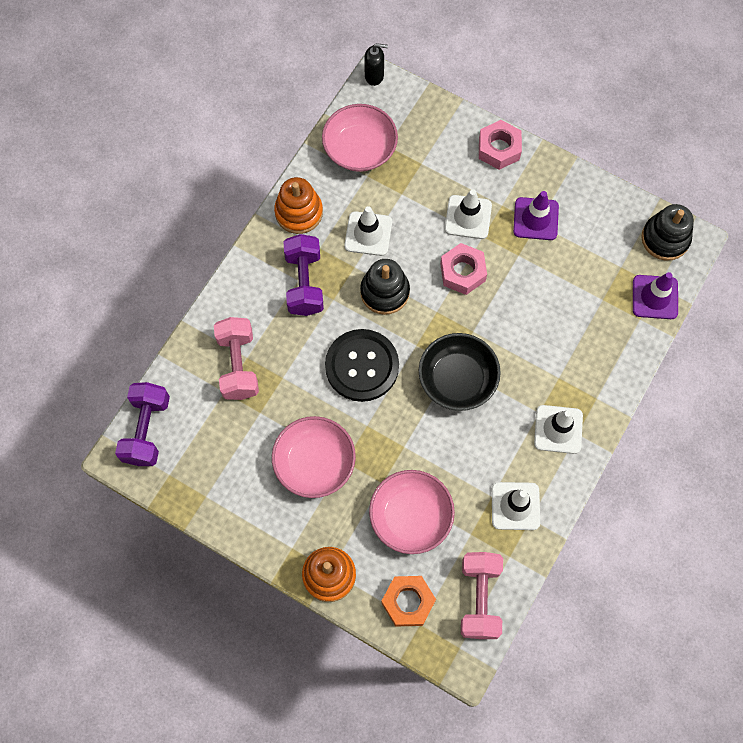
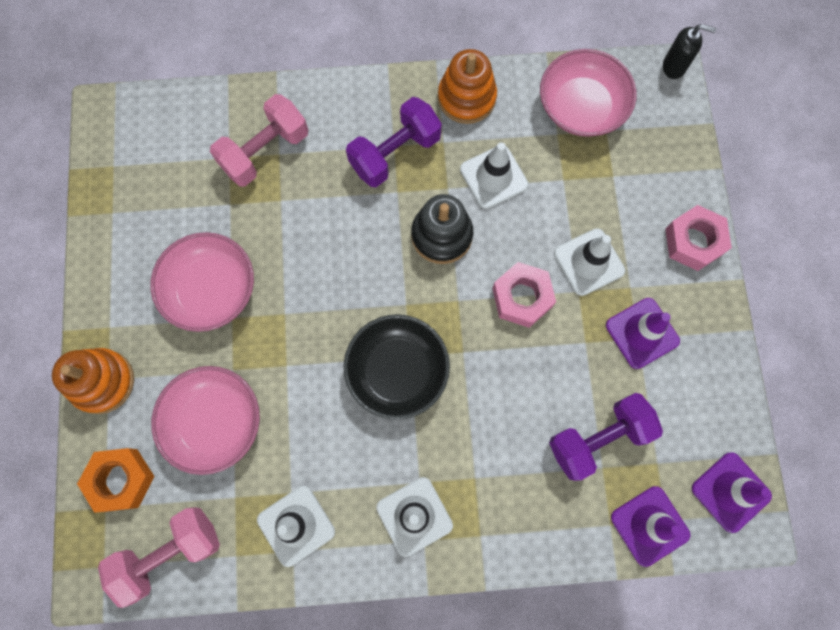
camera: 55 degrees right, 5 degrees up
(146, 430) = (144, 116): purple dumbbell -> purple dumbbell (598, 438)
(362, 366) = (345, 266): black button -> none
(374, 76) = (674, 67): black soap dispenser -> black soap dispenser turned 45 degrees counterclockwise
(665, 239) = (730, 492): black stacking toy -> purple traffic cone

